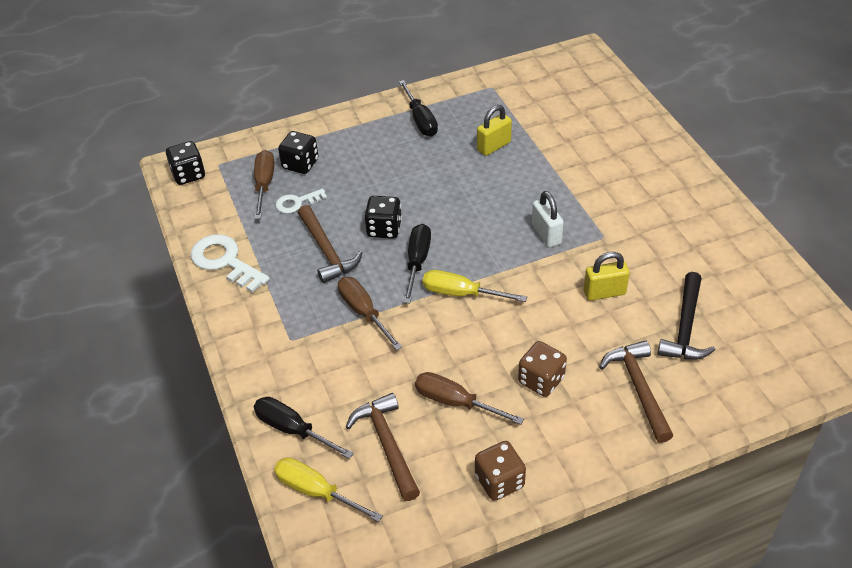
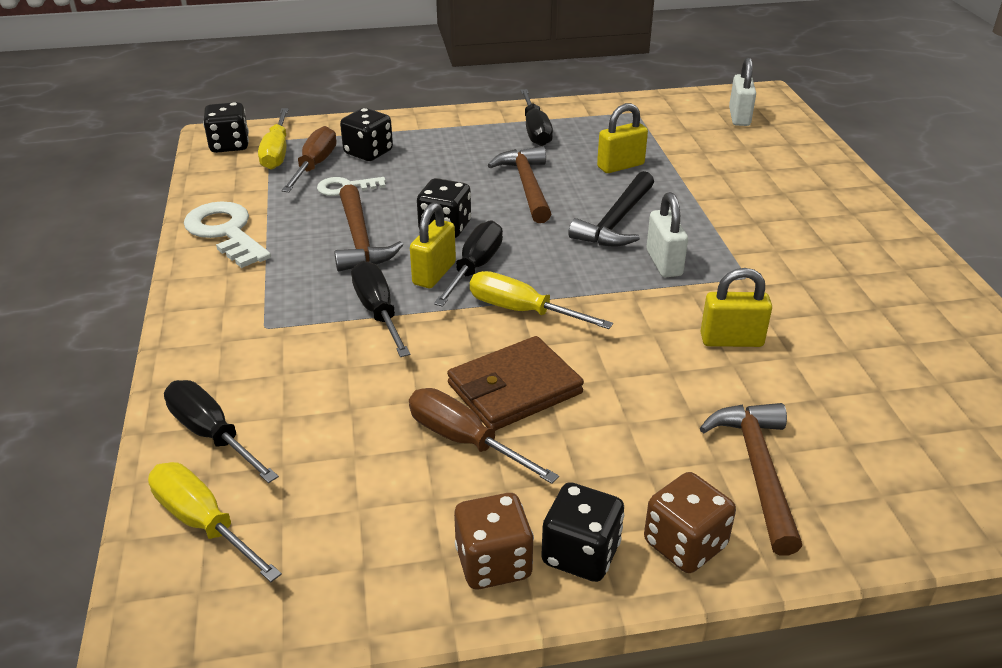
camera: 10 degrees right, 10 degrees down
(229, 176) = (277, 153): none -> yellow screwdriver
(363, 312) = (378, 311): brown screwdriver -> black screwdriver
(387, 445) = (339, 479): brown hammer -> brown hammer (527, 186)
(390, 272) = (434, 273): none -> yellow padlock
(475, 357) = (514, 389): none -> brown wallet
(541, 380) = (604, 434): brown dice -> brown dice (685, 544)
(548, 465) = (580, 554): none -> black dice
(570, 80) = (739, 117): none -> white padlock
(685, 327) = (849, 402): black hammer -> black hammer (616, 221)

